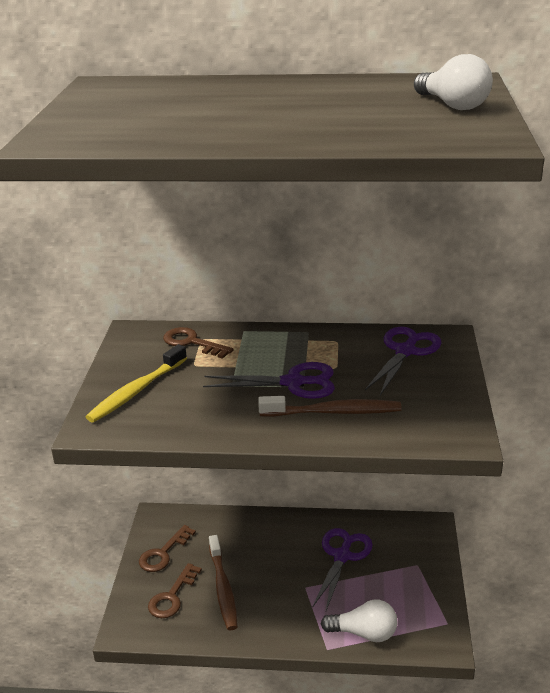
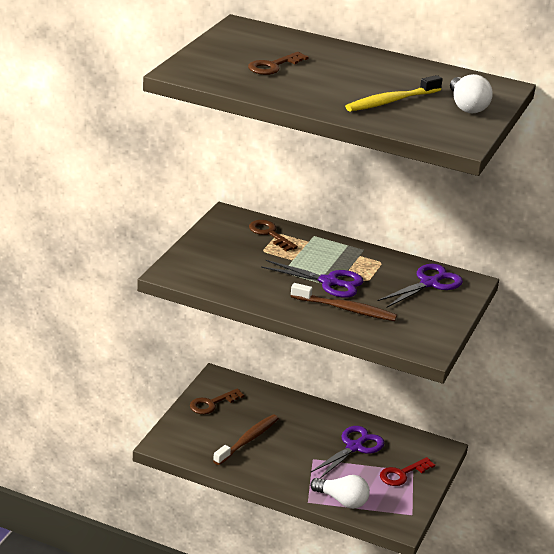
camera: 15 degrees right, 0 degrees up
(136, 391) = (212, 257): yellow toothbrush -> yellow toothbrush (391, 101)
(172, 596) = (206, 434): brown key -> brown key (273, 66)
(223, 588) = (247, 440): brown toothbrush -> brown toothbrush turned 150 degrees counterclockwise
(409, 573) = (402, 474): none -> red key

